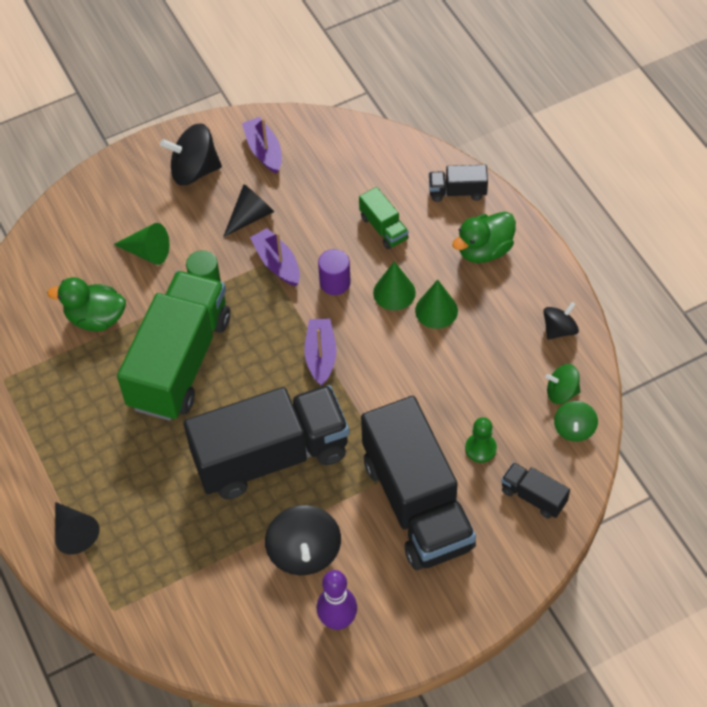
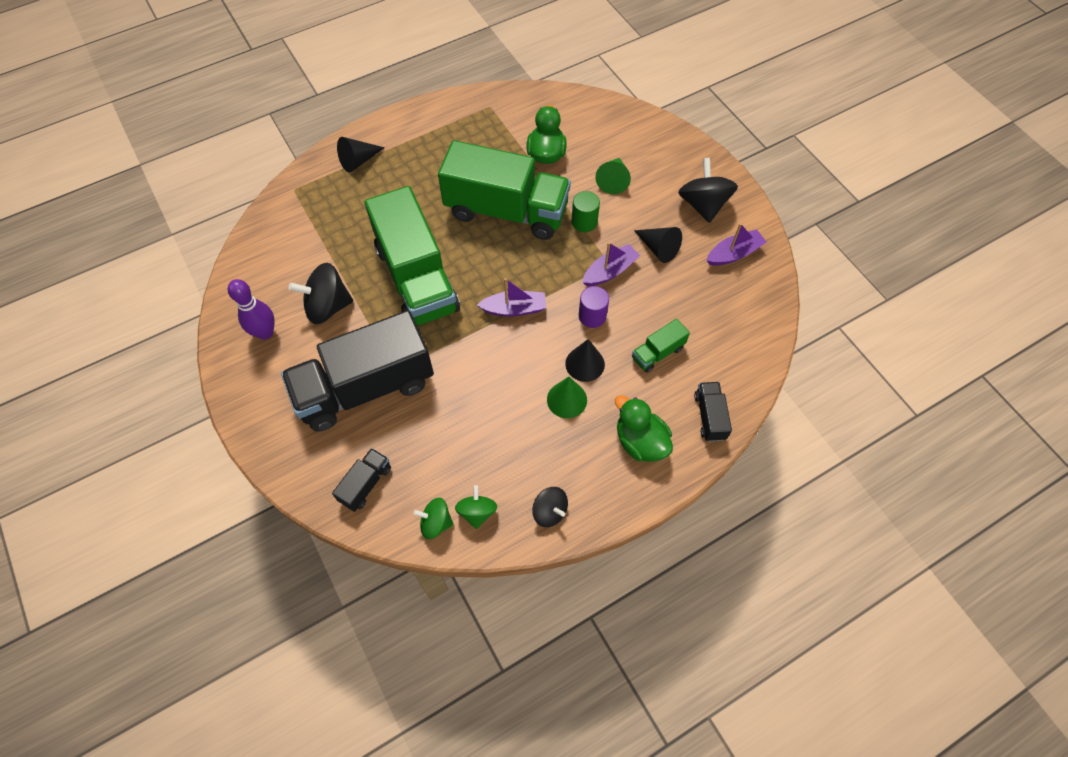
camera: 85 degrees right, 5 degrees up
(271, 456) = (416, 278): black truck -> green truck
(394, 292) = (585, 364): green cone -> black cone
(480, 448) = (417, 439): green pawn -> none

